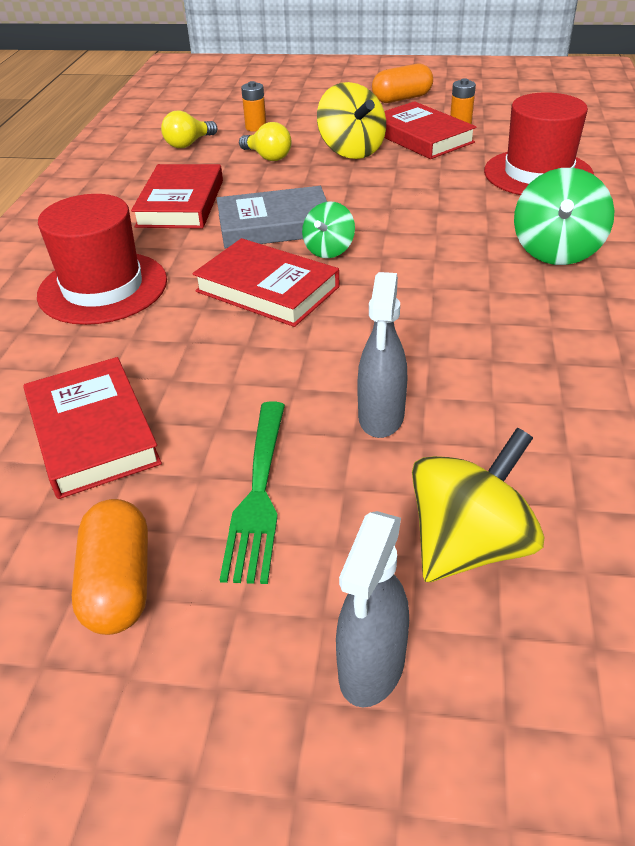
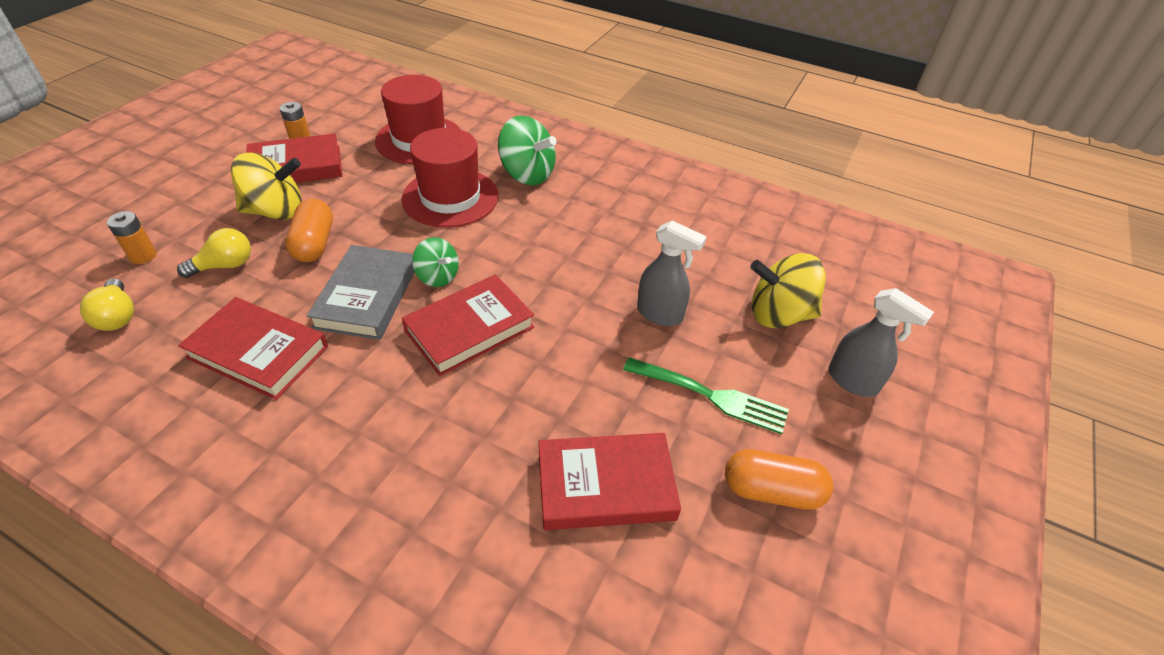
camera: 75 degrees left, 5 degrees up
(103, 288) = (380, 446): red hat -> red hat (450, 197)
(402, 99) = (206, 150): orange capsule -> orange capsule (314, 243)
(469, 545) = (779, 314): yellow spinning top -> yellow spinning top turned 60 degrees counterclockwise

